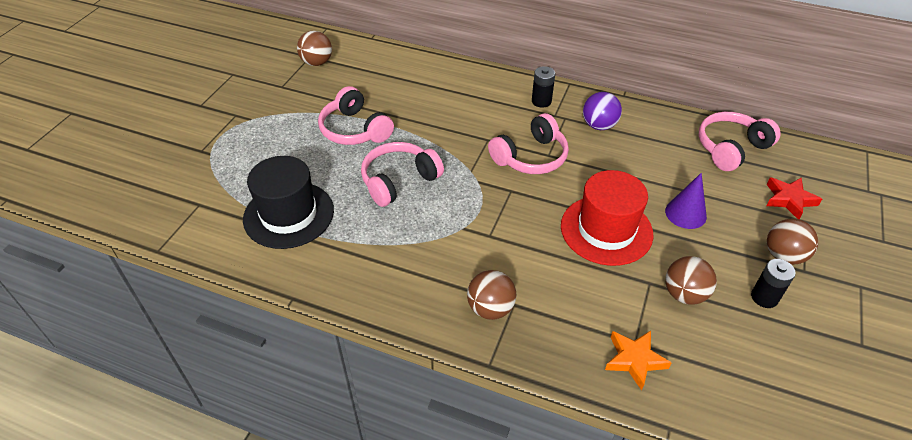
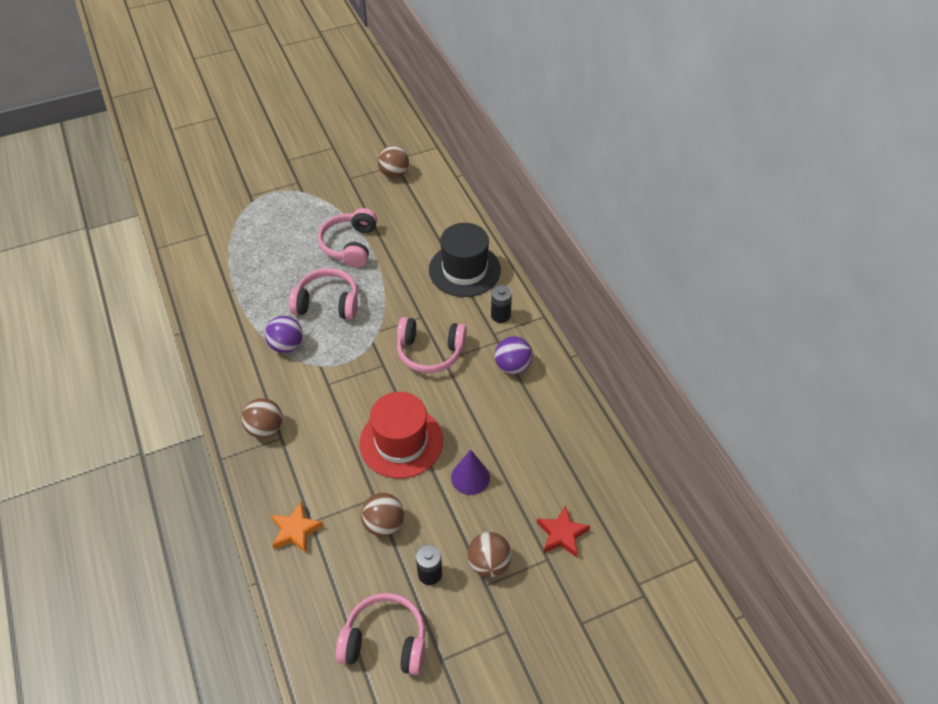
camera: 45 degrees right, 5 degrees up
(289, 214) = (242, 277): black hat -> black hat (464, 270)
(411, 234) = (287, 345): none -> purple ball
(731, 148) = (584, 462): pink headphones -> pink headphones (385, 641)

